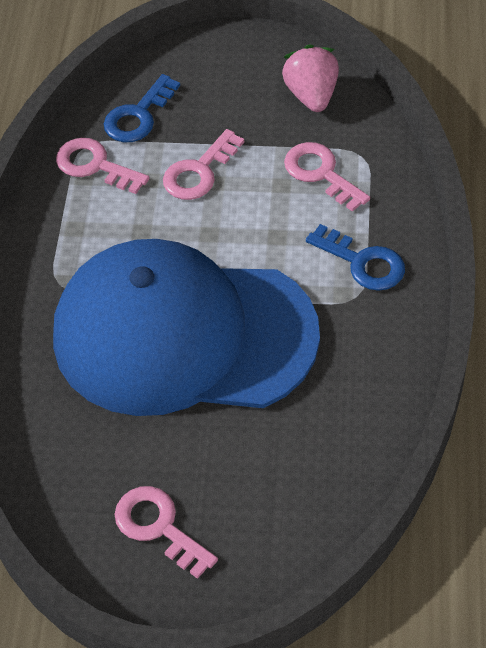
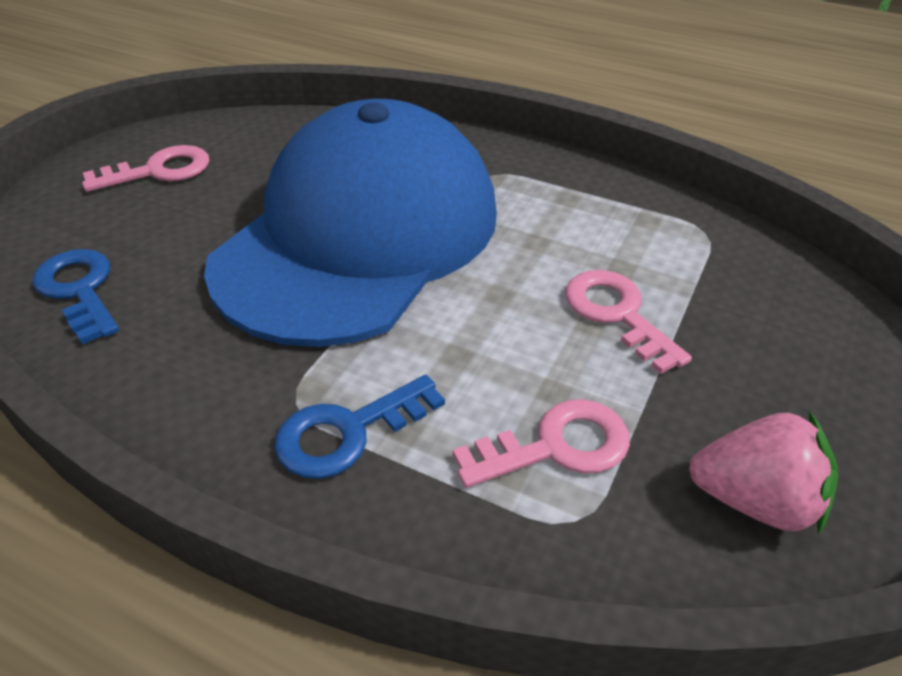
camera: 110 degrees right, 10 degrees down
(95, 165) = (665, 231): pink key -> none
(138, 116) = (750, 285): blue key -> blue key (79, 290)

